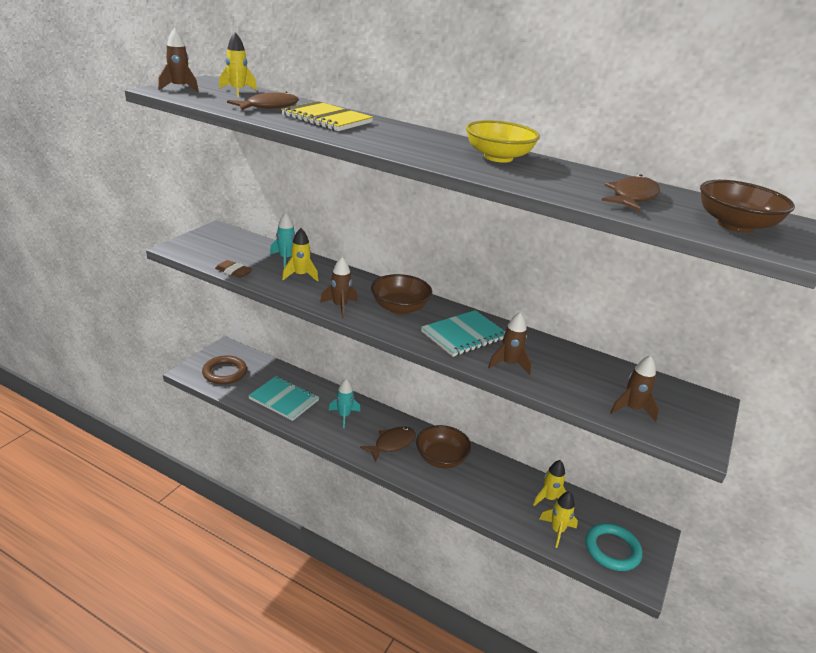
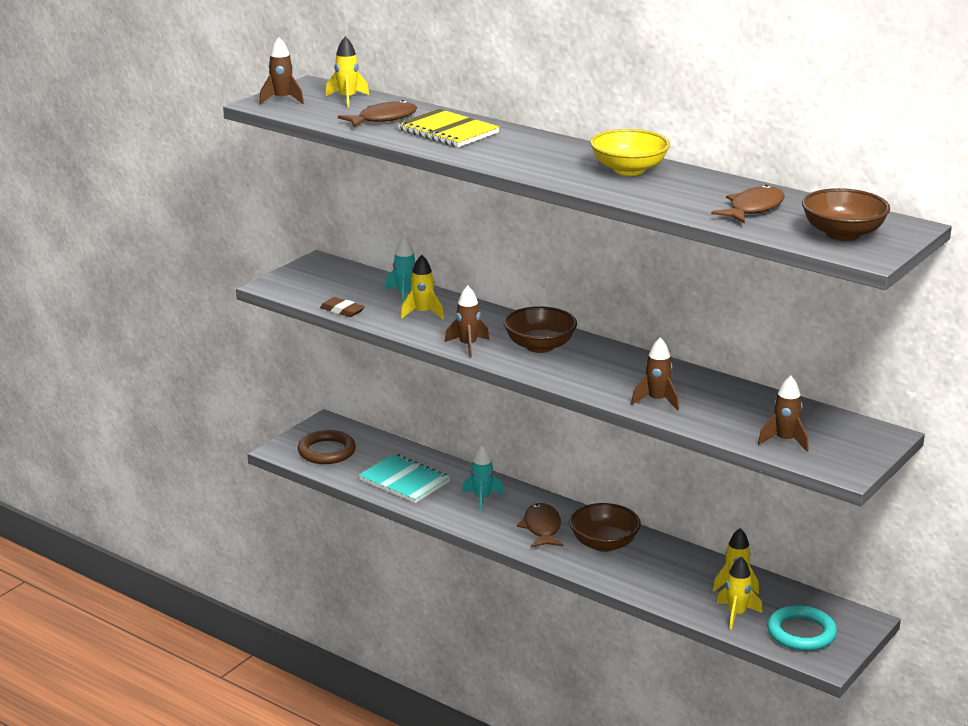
camera: 10 degrees right, 5 degrees down
(392, 444) = (542, 528): brown fish -> brown fish turned 60 degrees counterclockwise
(464, 335) = (611, 373): turquoise notebook -> none

